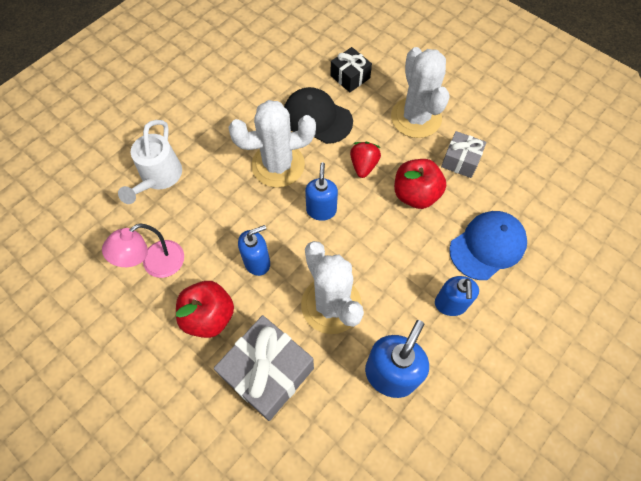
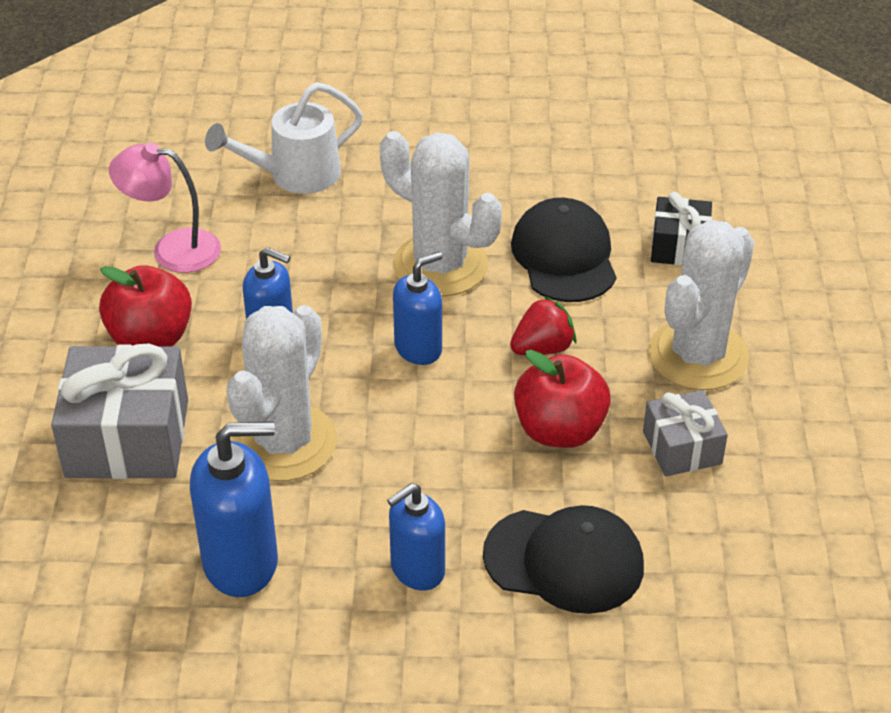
camera: 50 degrees right, 20 degrees down
(487, 246) = (564, 561): blue cap -> black cap

